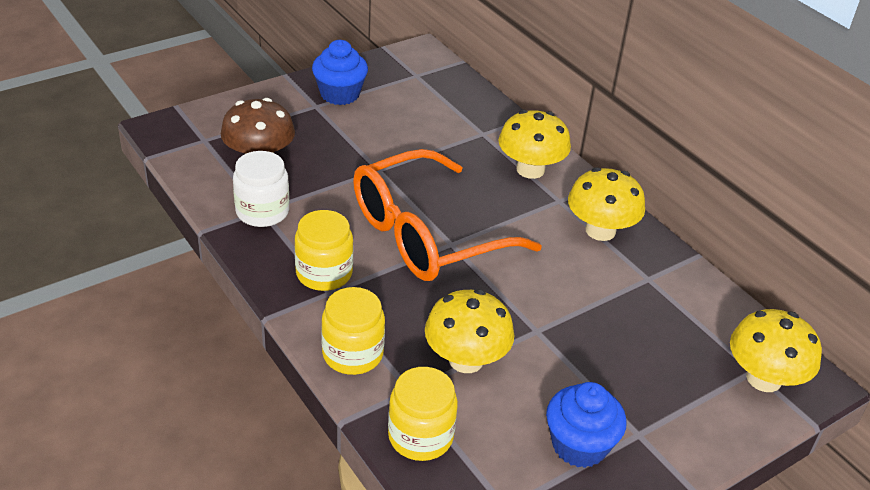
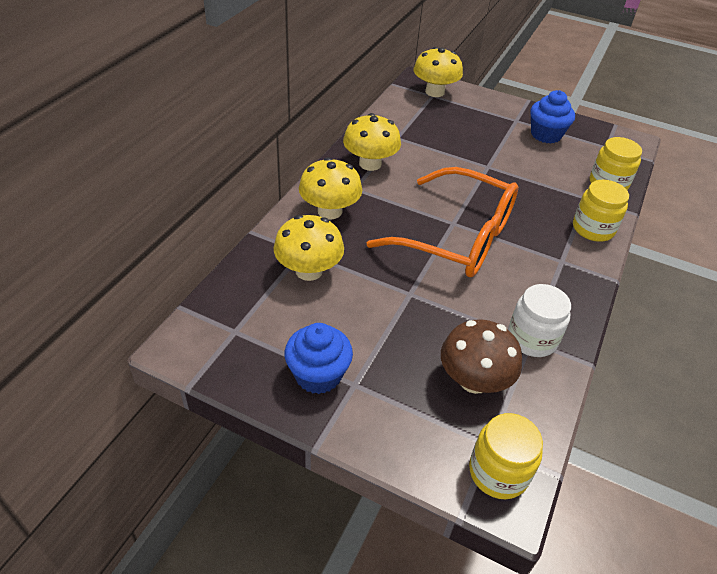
camera: 120 degrees left, 5 degrees up
(324, 273) = (550, 271): yellow jar -> yellow jar (498, 472)
(466, 360) = (541, 185): yellow mushroom -> yellow mushroom (309, 271)

